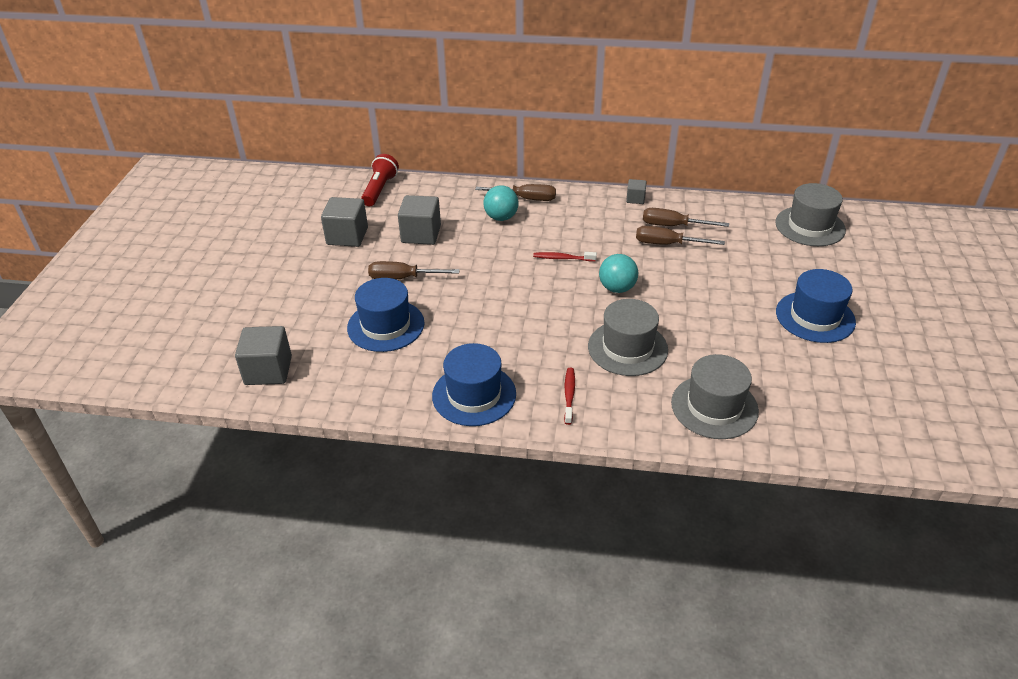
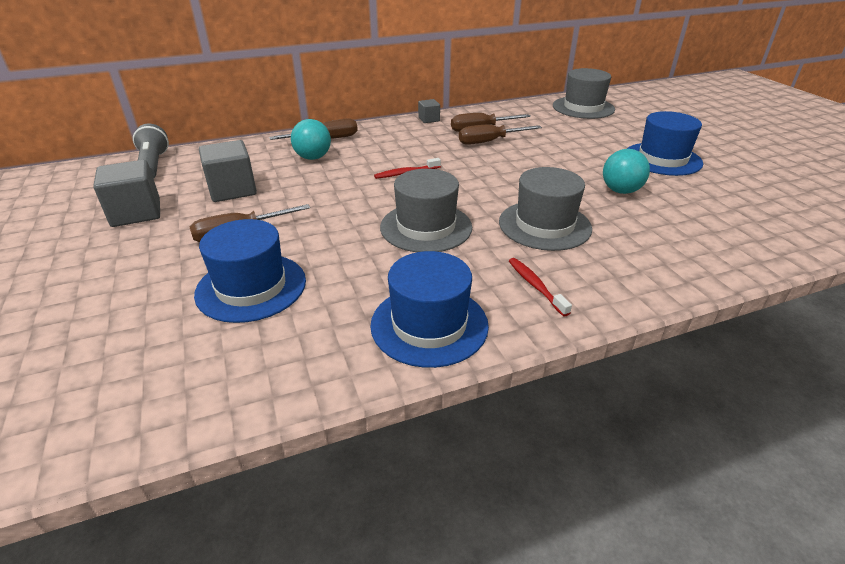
camera: 30 degrees left, 5 degrees down
(268, 370) = (93, 404): grey cube -> none
(380, 189) = (153, 165): red flashlight -> grey flashlight
(617, 288) = (481, 182): turquoise ball -> turquoise ball (621, 191)
(714, 407) = (677, 248): grey hat -> grey hat (426, 227)

